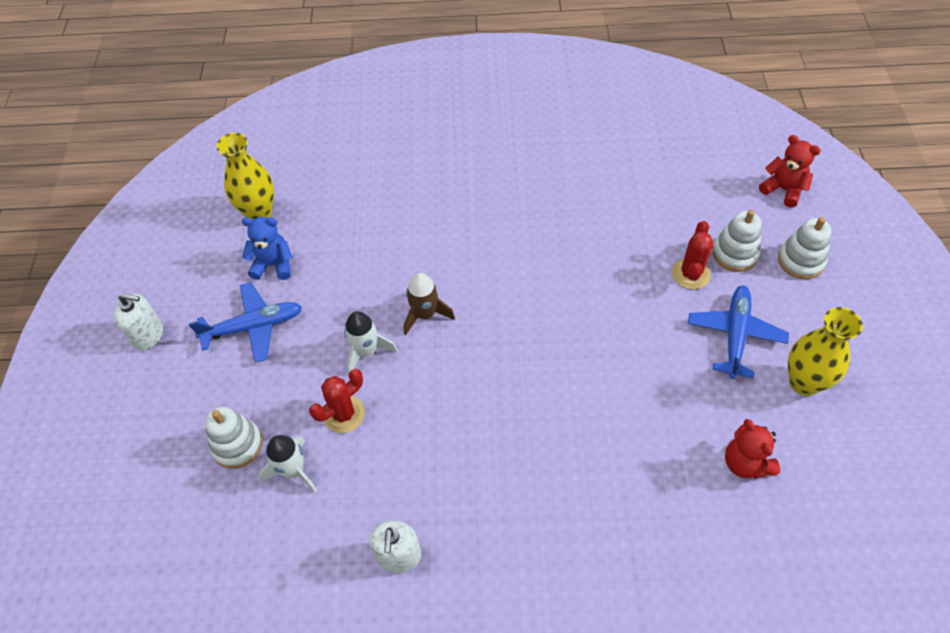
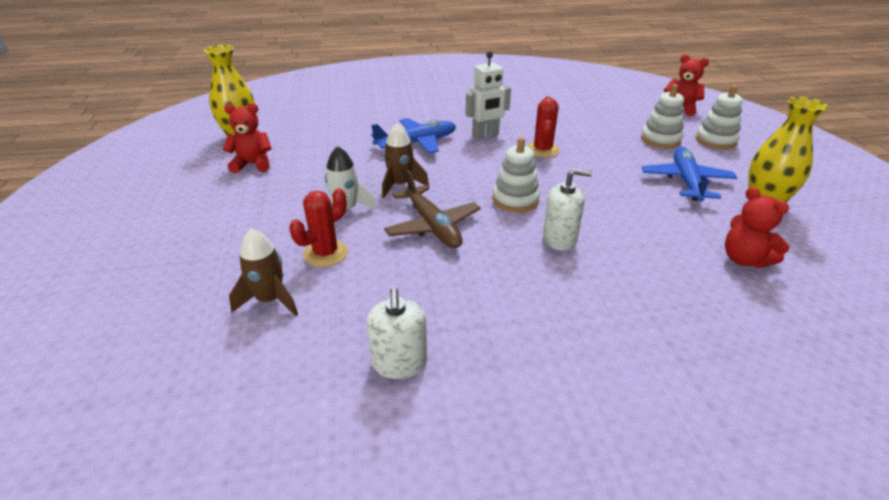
camera: 10 degrees left, 20 degrees down
(148, 335) = (118, 213): white soap dispenser -> white soap dispenser (559, 239)
(237, 445) = (205, 284): white stacking toy -> white stacking toy (515, 200)
(253, 327) = (230, 202): blue plane -> blue plane (416, 143)
(273, 265) = (253, 164): blue teddy bear -> red teddy bear
(293, 471) = (270, 300): white rocket -> brown rocket
(449, 383) = (432, 226): none -> brown plane
(532, 229) = (485, 135): none -> white robot
(690, 274) = (630, 151): red cactus -> red cactus (542, 150)

